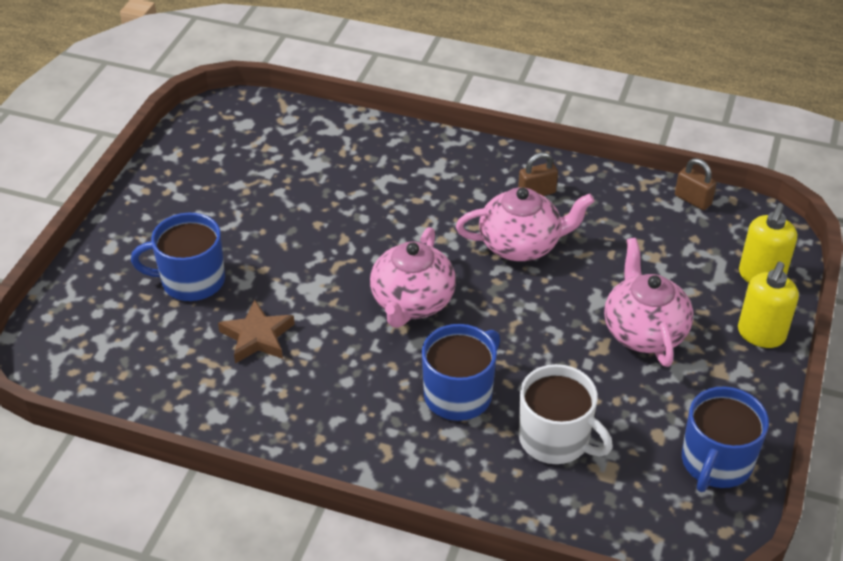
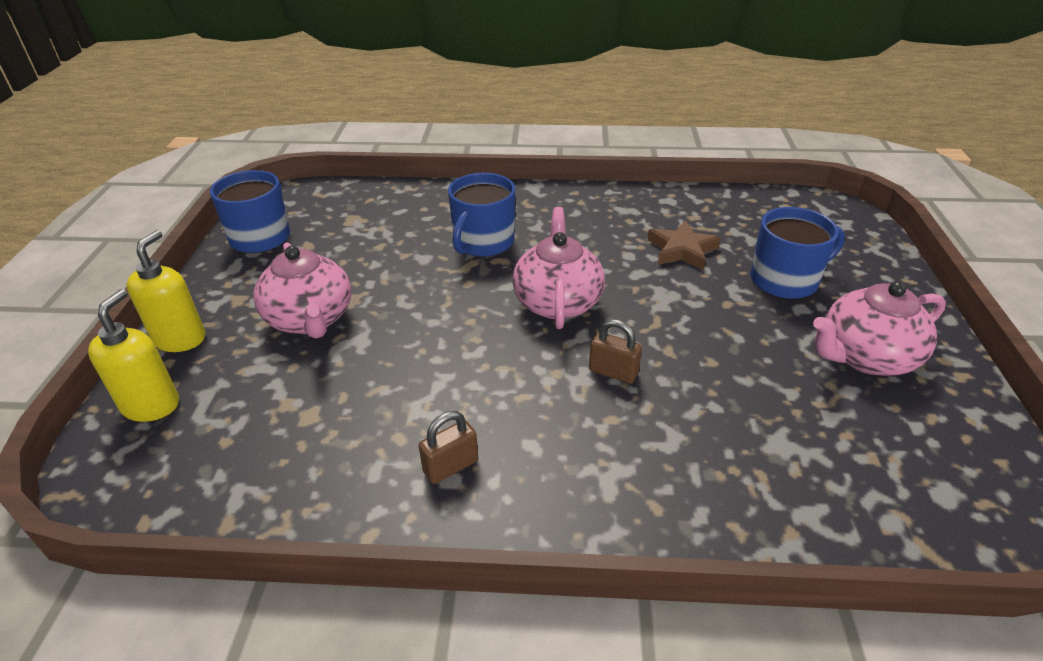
camera: 165 degrees right, 5 degrees down
(521, 245) = (457, 385): pink teapot -> pink teapot (865, 357)
(555, 439) = (395, 229): white mug -> none
(693, 200) = (210, 507): brown padlock -> brown padlock (613, 372)

